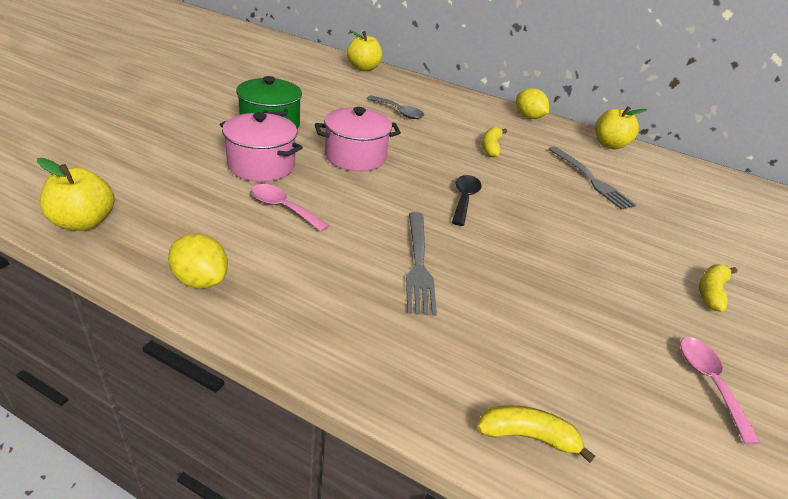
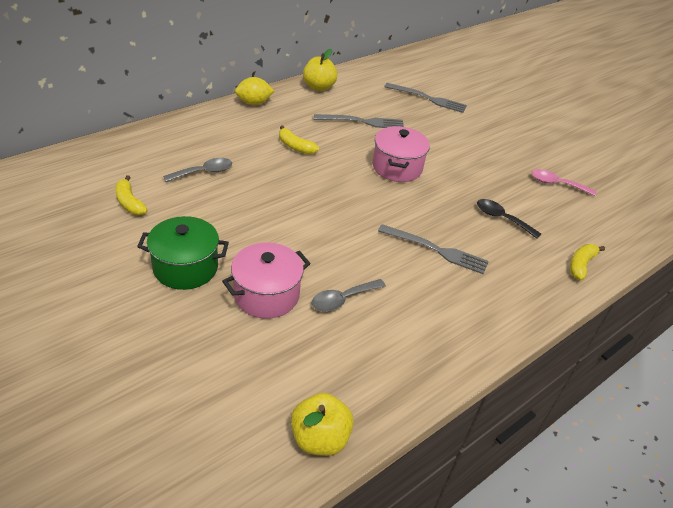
camera: 65 degrees left, 5 degrees up
(201, 280) = (424, 371): yellow lemon -> none
(283, 208) = (342, 299): pink spoon -> grey spoon
(355, 157) = (277, 230): pink pot -> pink pot (397, 167)
(363, 68) = (83, 157): yellow apple -> none
(464, 199) = (365, 195): black spoon -> black spoon (501, 218)
(711, 292) = (492, 142): yellow banana -> yellow banana (129, 202)
(714, 220) = (428, 99): none -> grey fork

